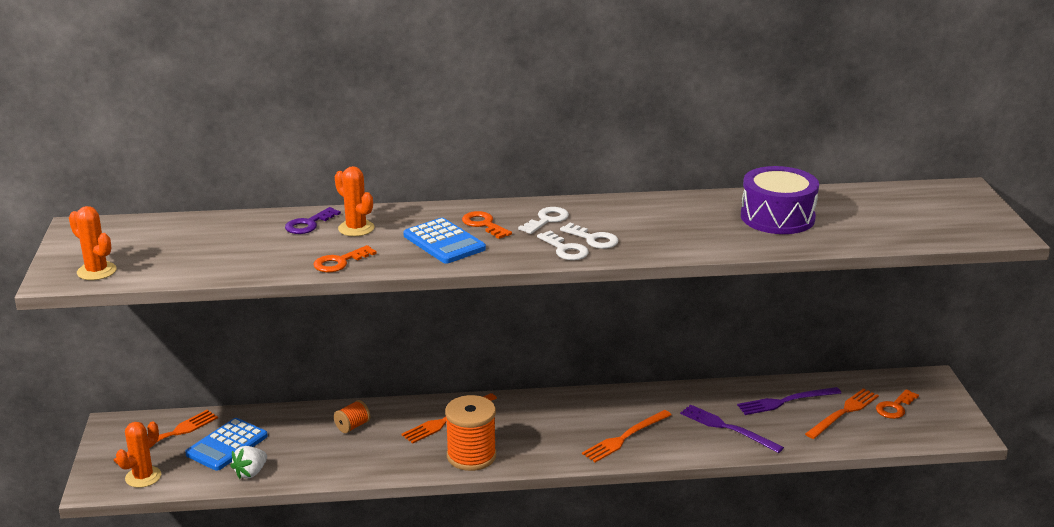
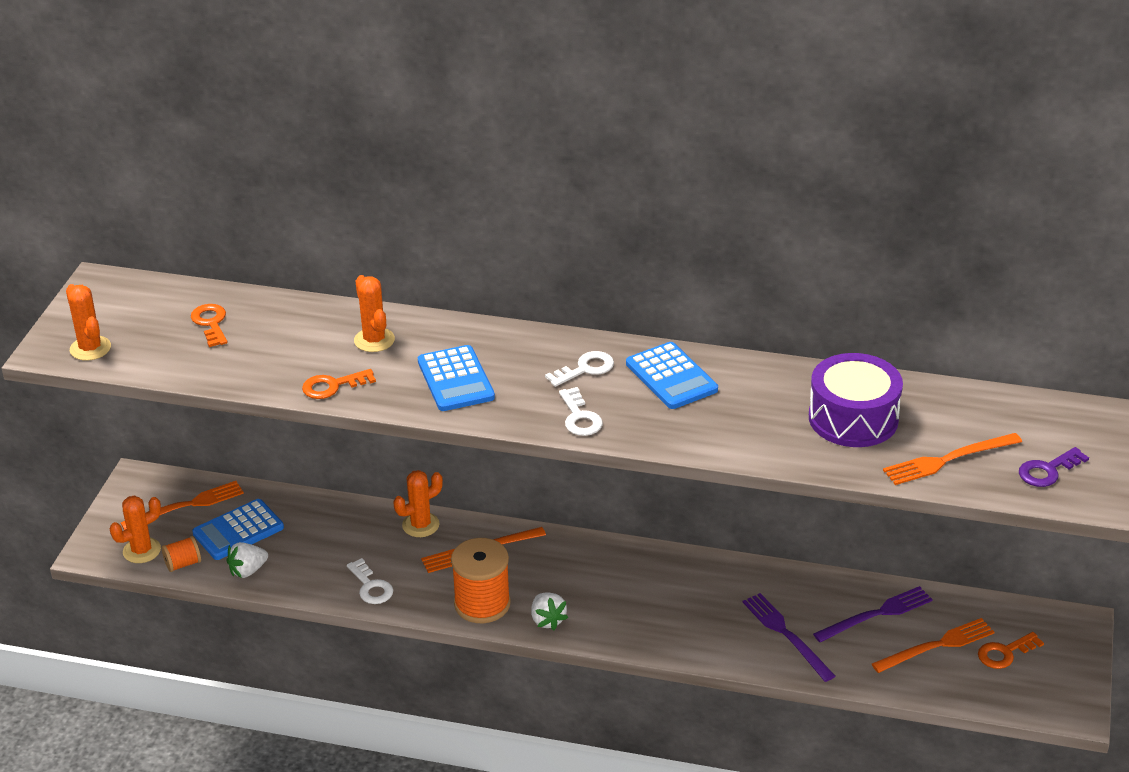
camera: 20 degrees right, 10 degrees up
(308, 224) = (328, 324): purple key -> purple key (1047, 471)
(352, 426) = (375, 536): orange spool -> orange spool (183, 564)
(387, 411) = (420, 525): none -> orange cactus
(483, 224) = (512, 362): orange key -> orange key (211, 323)
(532, 456) = (547, 620): none -> white strawberry
(593, 239) = (620, 408): white key -> white key (371, 586)
(619, 214) = (671, 377): none -> blue calculator
(625, 437) = (662, 619): orange fork -> orange fork (948, 460)
(786, 401) = (876, 614): purple fork -> purple fork turned 150 degrees clockwise

